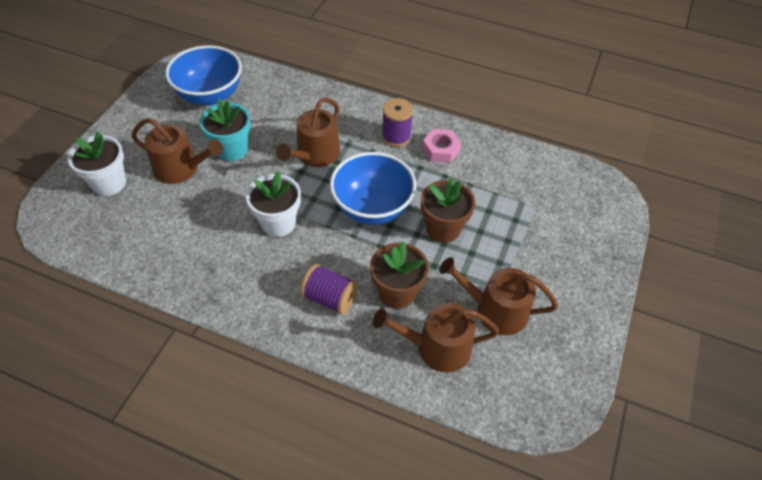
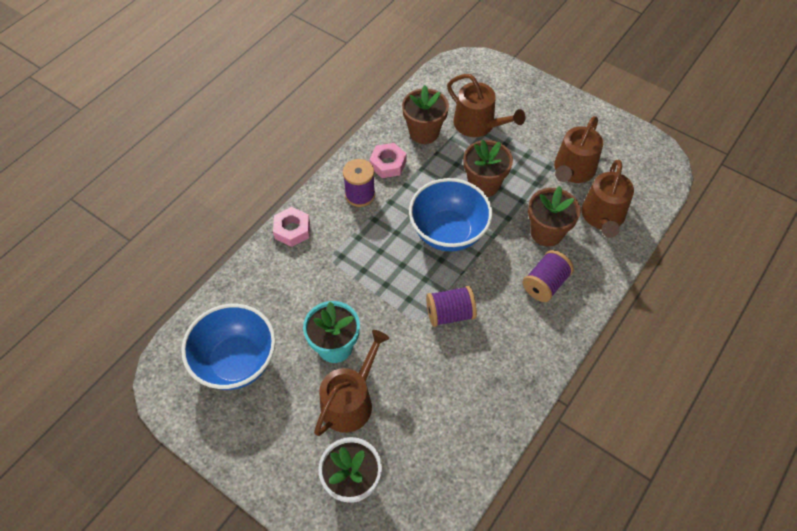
camera: 75 degrees left, 5 degrees up
(278, 223) = (450, 314): white flower pot -> purple spool
(315, 155) = (366, 268): brown watering can -> brown watering can (478, 125)
(343, 100) = (292, 230): none -> pink nut
(493, 170) = (424, 132): none -> brown flower pot

